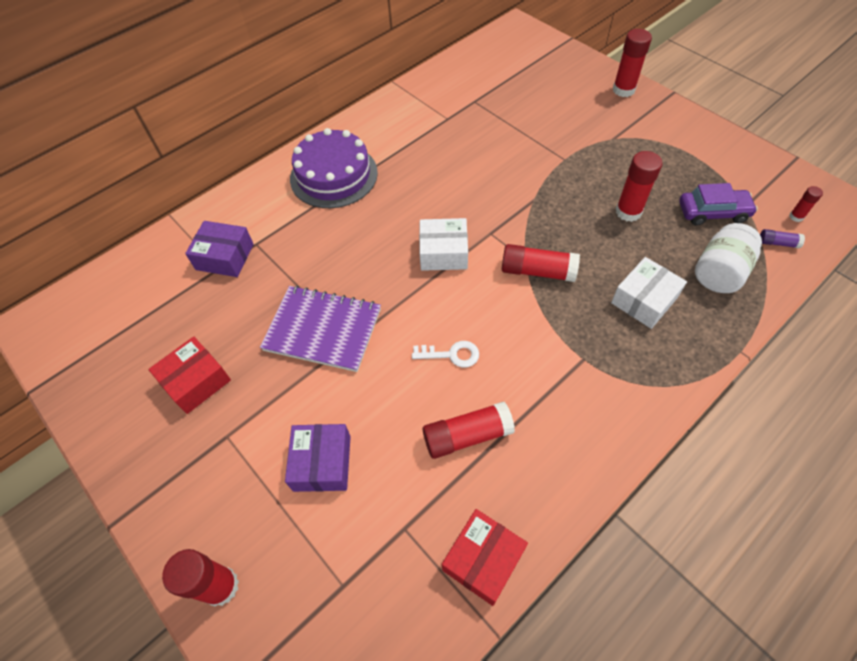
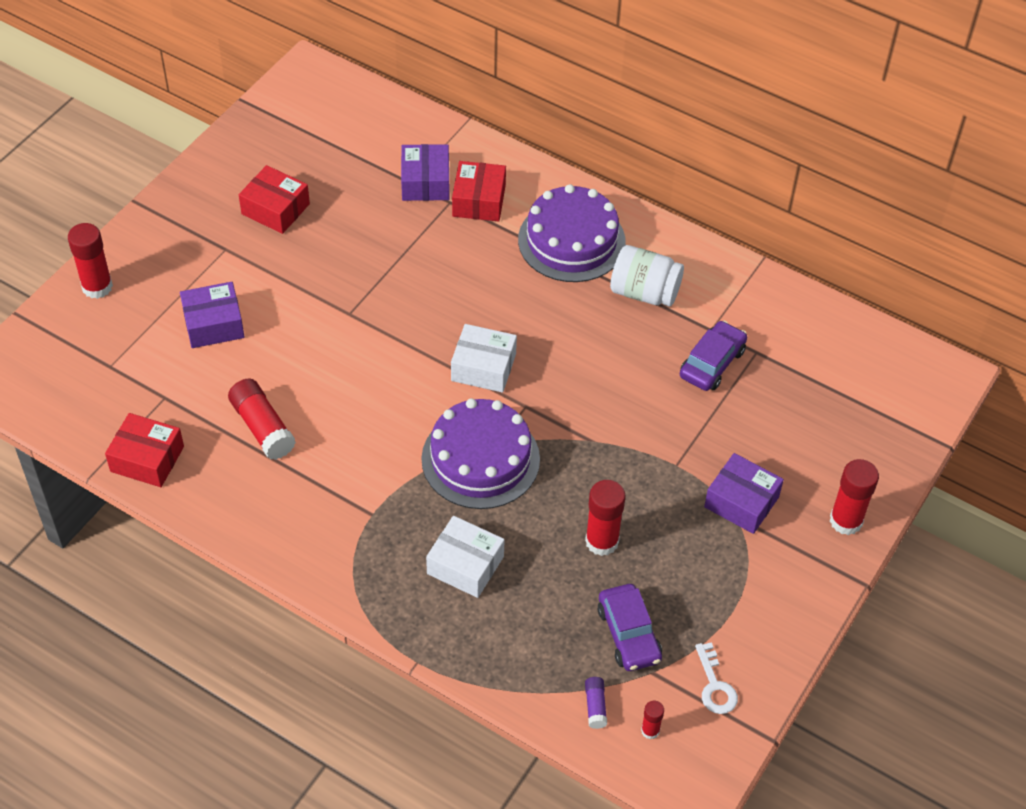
camera: 70 degrees right, 5 degrees down
(264, 224) = (479, 201): none -> red box
(323, 330) = (355, 287): purple notebook -> none
(443, 252) = (483, 367): white box -> white box turned 60 degrees counterclockwise
(451, 354) = (350, 399): white key -> white key (715, 685)
(478, 124) = (712, 363): none -> purple car
(538, 271) = (480, 459): red glue stick -> purple cake
(602, 133) = (741, 502): none -> purple box
(719, 272) = (528, 641): white jar -> white jar (644, 292)

